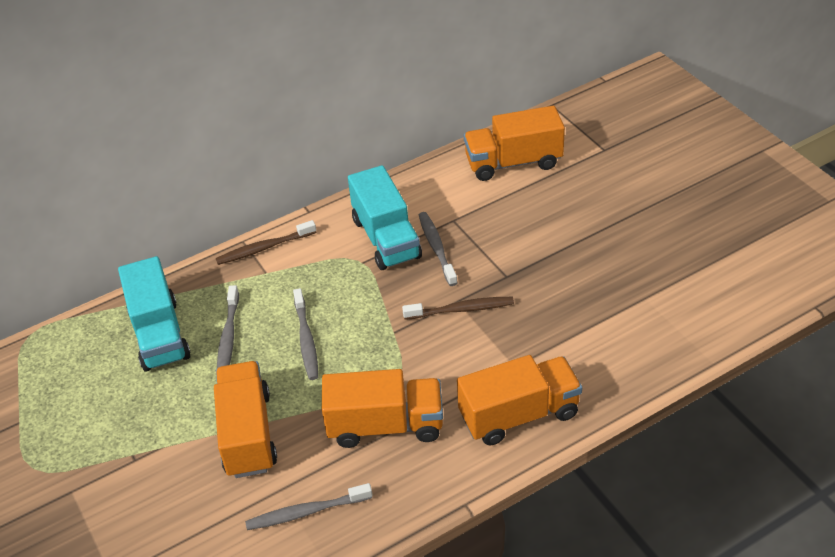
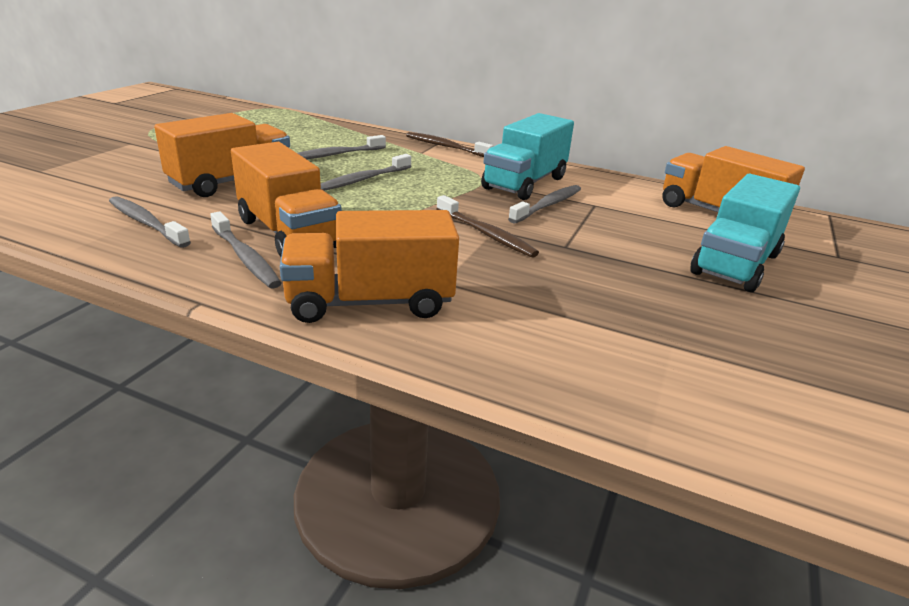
camera: 50 degrees right, 15 degrees down
(159, 334) = (314, 136): turquoise truck -> turquoise truck (735, 264)
(412, 463) = (245, 258): none -> grey toothbrush
(519, 414) = (370, 302): orange truck -> orange truck turned 135 degrees clockwise

